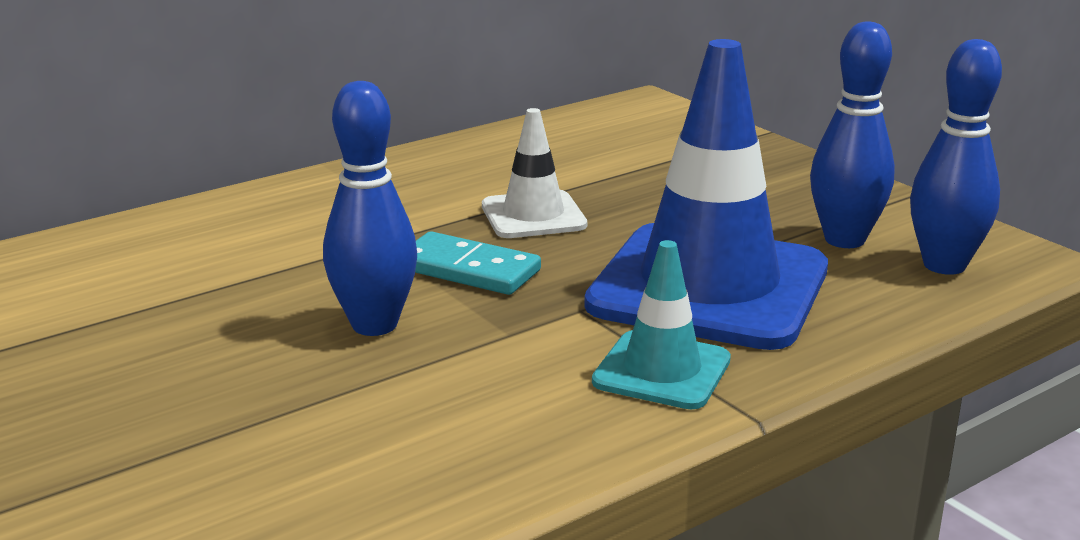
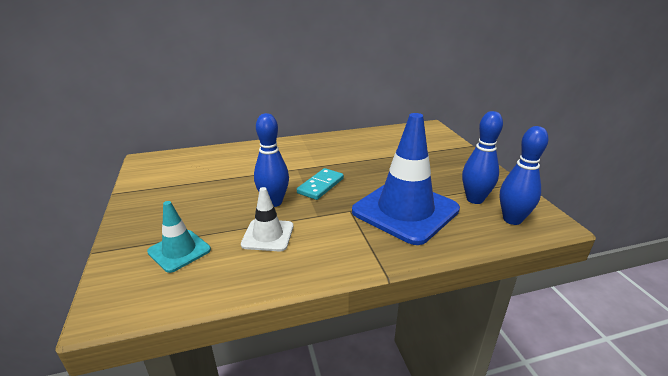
camera: 20 degrees right, 5 degrees up
(468, 270) = (320, 186): turquoise domino -> turquoise domino turned 75 degrees clockwise
(533, 216) = (358, 167): white traffic cone -> white traffic cone (268, 235)
(662, 371) = (363, 245): turquoise traffic cone -> turquoise traffic cone (179, 251)

